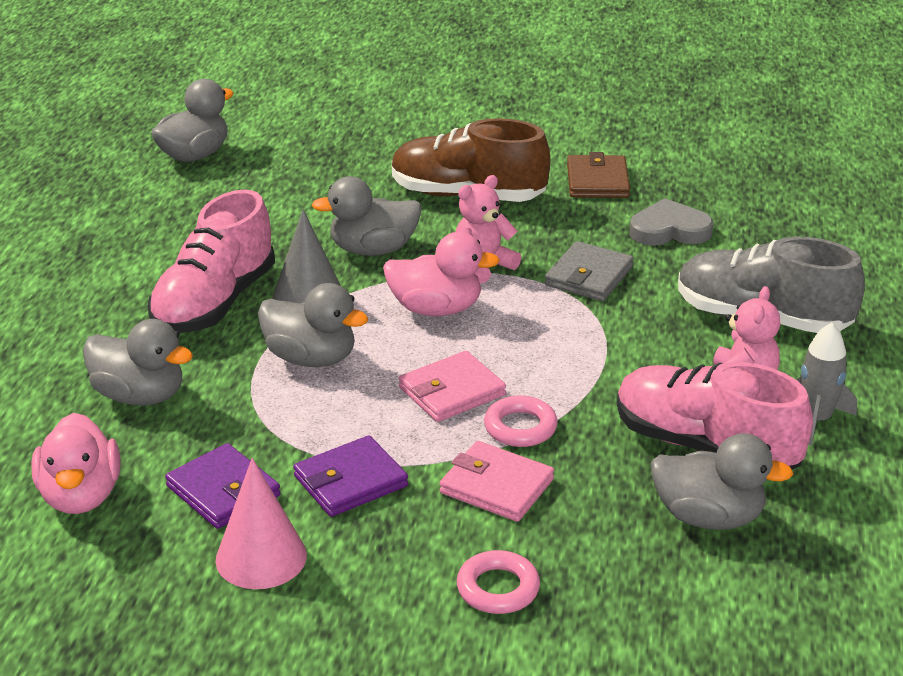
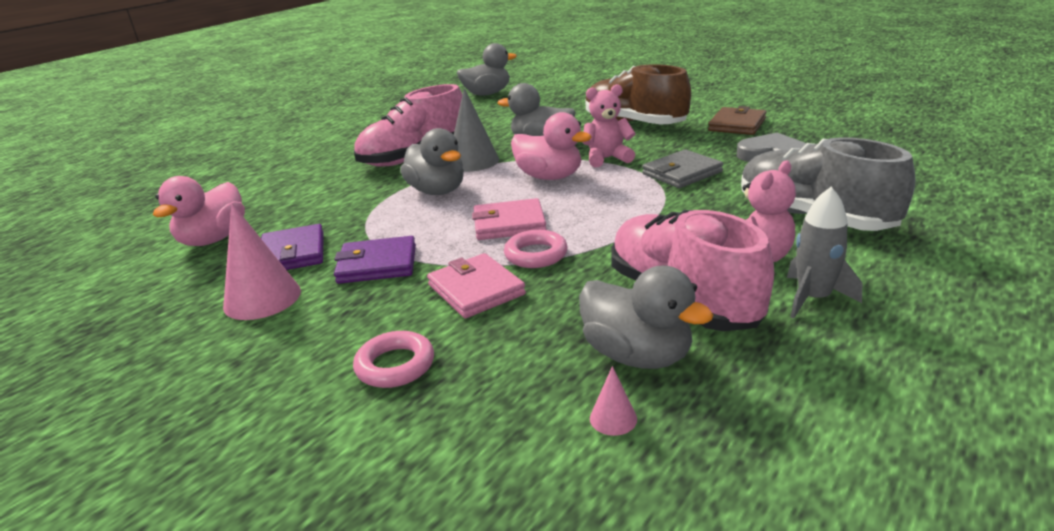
camera: 30 degrees right, 5 degrees down
(140, 396) = (315, 194): grey duck -> none
(732, 579) = (613, 418): none -> pink cone

